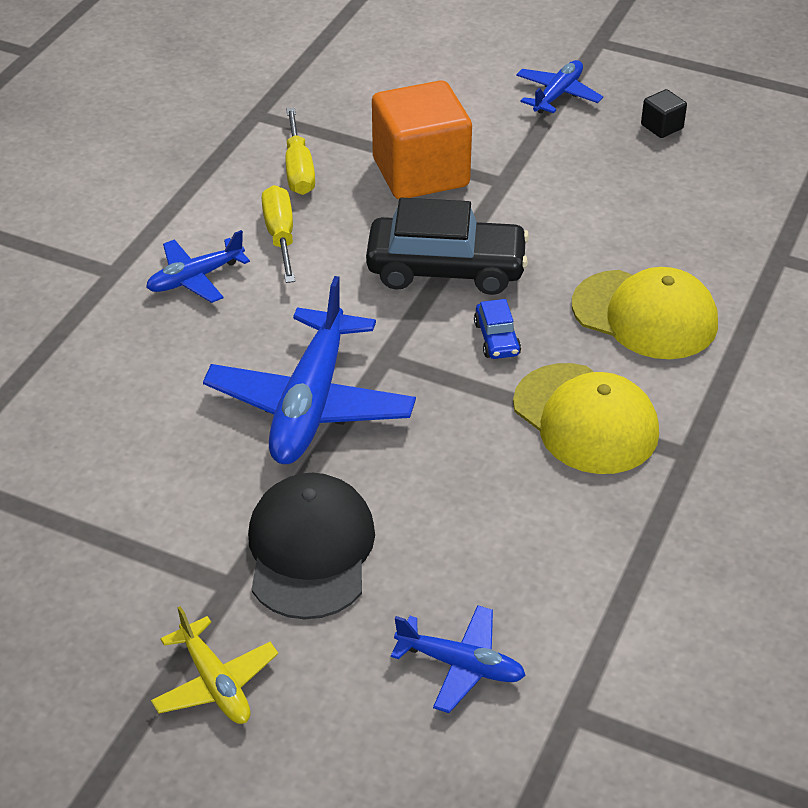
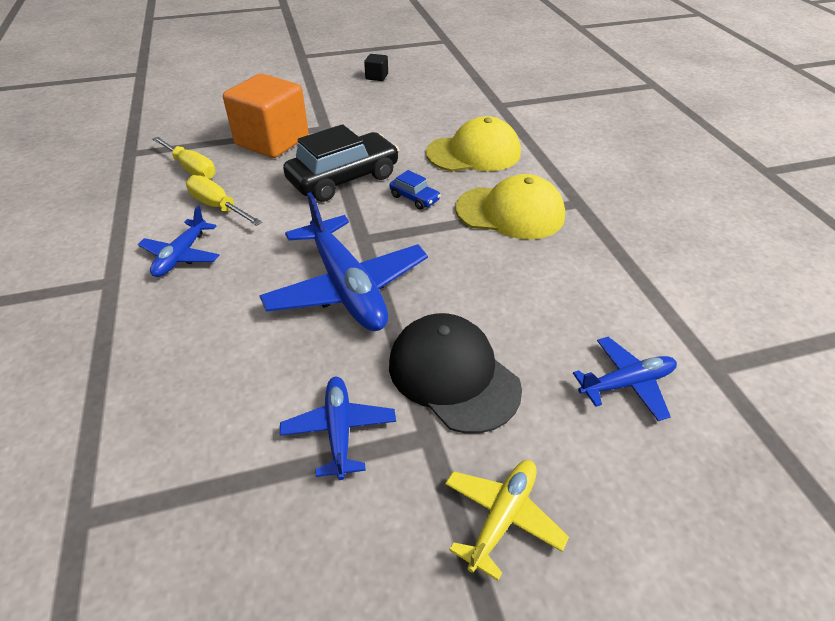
camera: 40 degrees left, 0 degrees up
(215, 683) = (502, 517): yellow plane -> yellow plane turned 75 degrees counterclockwise
(557, 95) = (307, 82): blue plane -> blue plane (339, 430)

